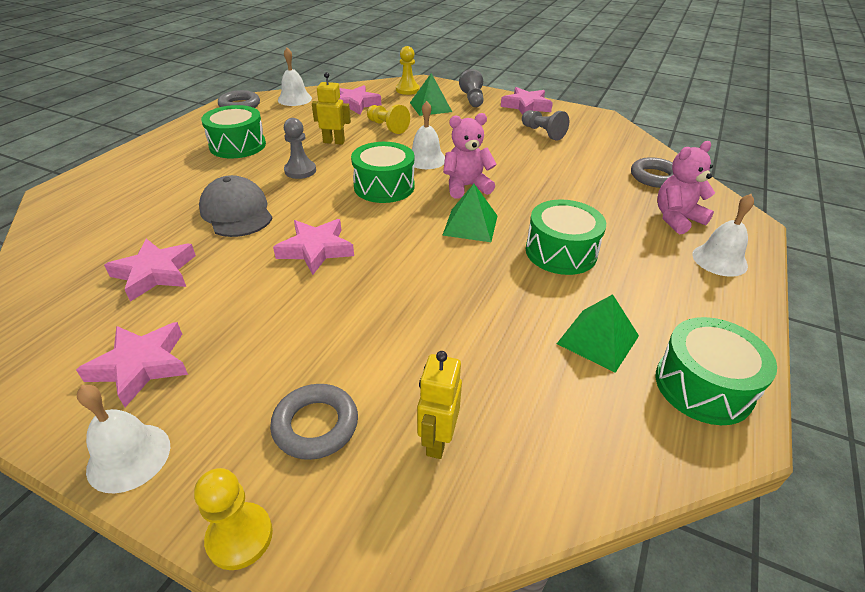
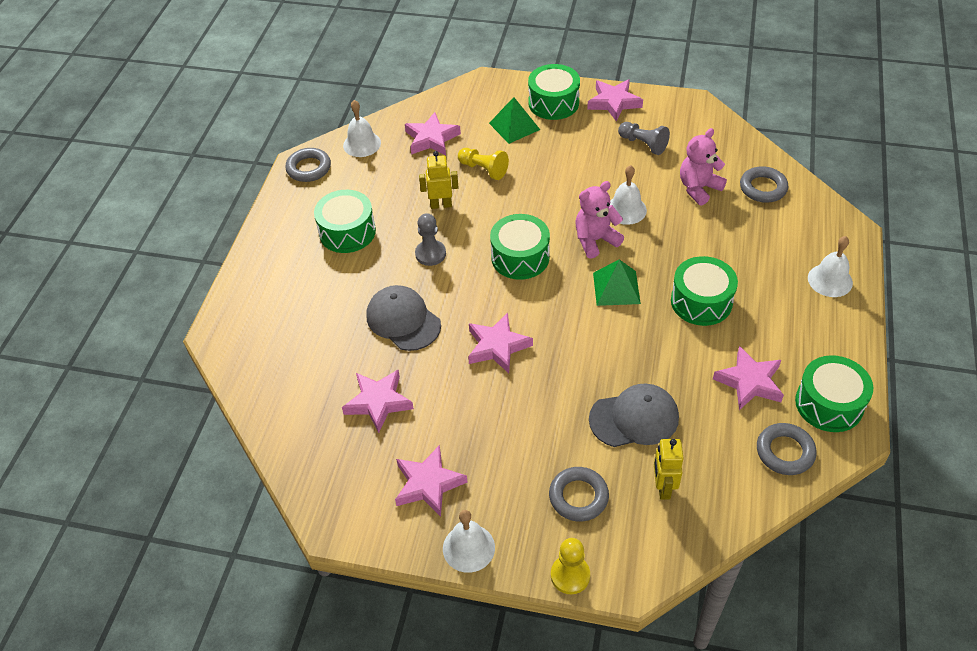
camera: 10 degrees left, 10 degrees up
(407, 90) = (477, 101): yellow pawn -> none
(426, 159) = (543, 210): white bell -> white bell (626, 209)
(435, 348) = (634, 418): none -> grey cap
(472, 99) = (553, 103): grey pawn -> green drum
(598, 339) = (749, 382): green pyramid -> pink star
(628, 433) = (785, 452): none -> grey ring
(676, 219) = (790, 240): pink teddy bear -> pink teddy bear (698, 188)

